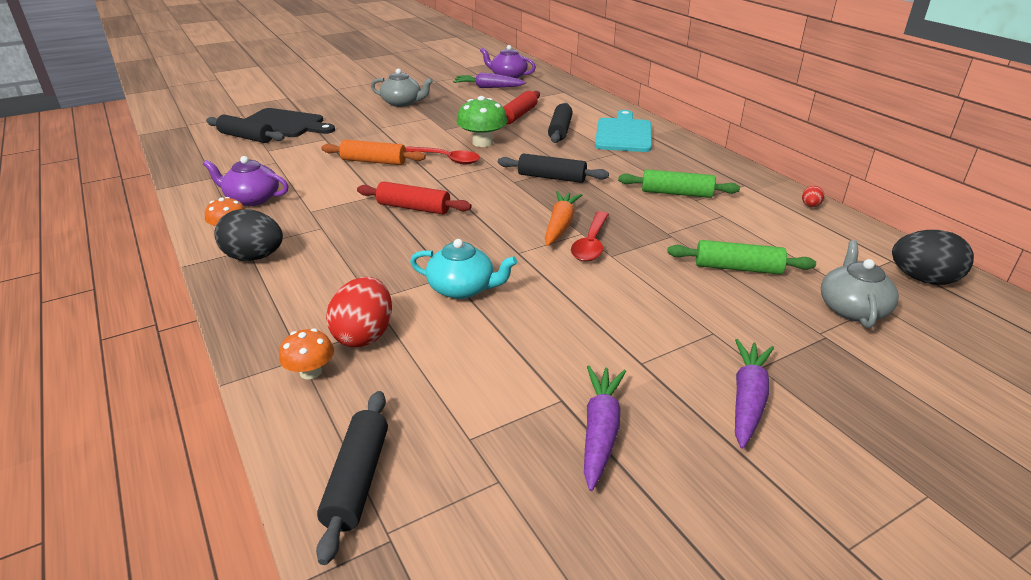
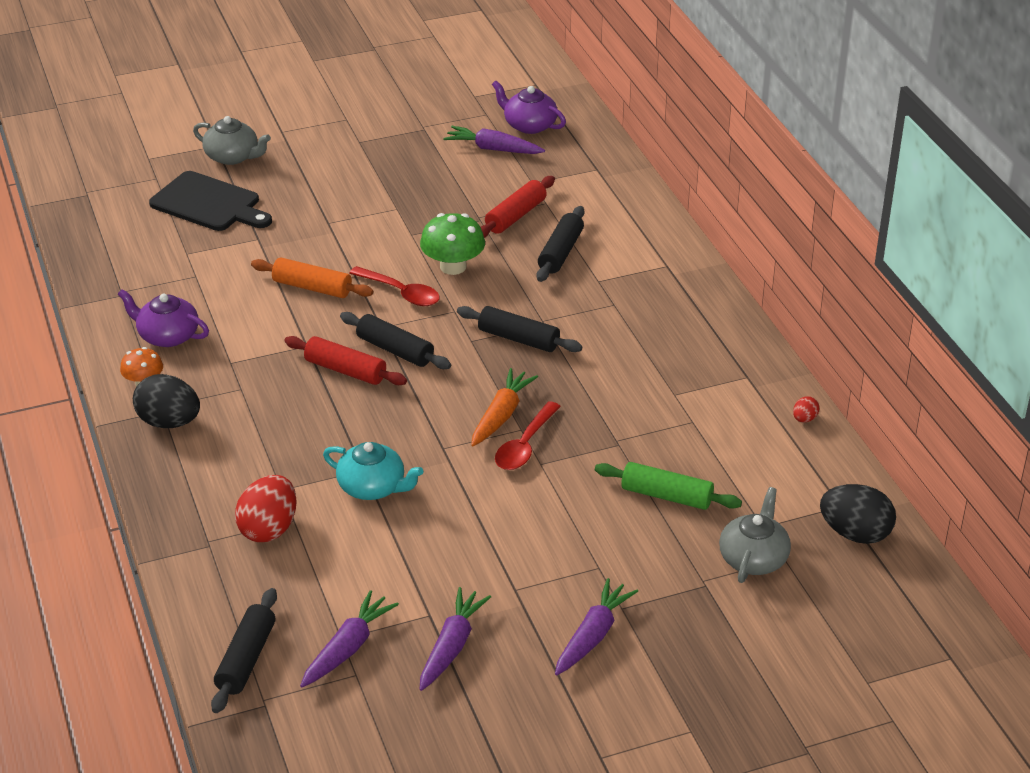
camera: 10 degrees right, 5 degrees up
(246, 137) = (161, 225): black rolling pin -> black rolling pin (395, 350)
(310, 372) = (217, 560): orange mushroom -> none
(402, 103) = (367, 173): grey teapot -> grey teapot (233, 157)
(480, 449) = (348, 648): none -> purple carrot
(623, 134) = (641, 268): turquoise cutting board -> none
(676, 193) = (656, 381): green rolling pin -> none

